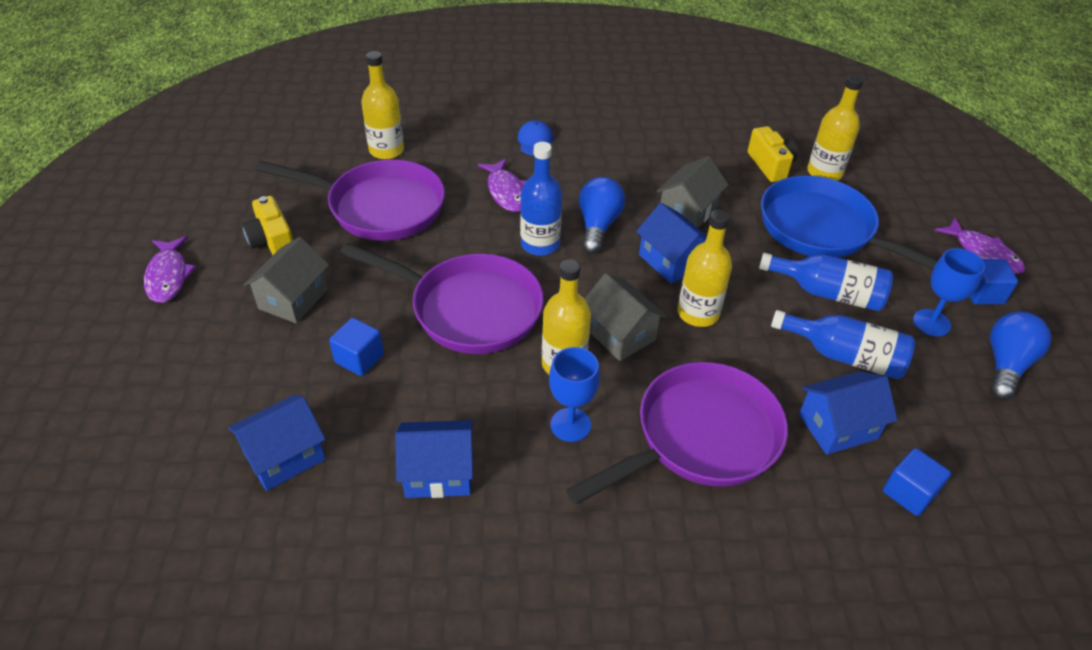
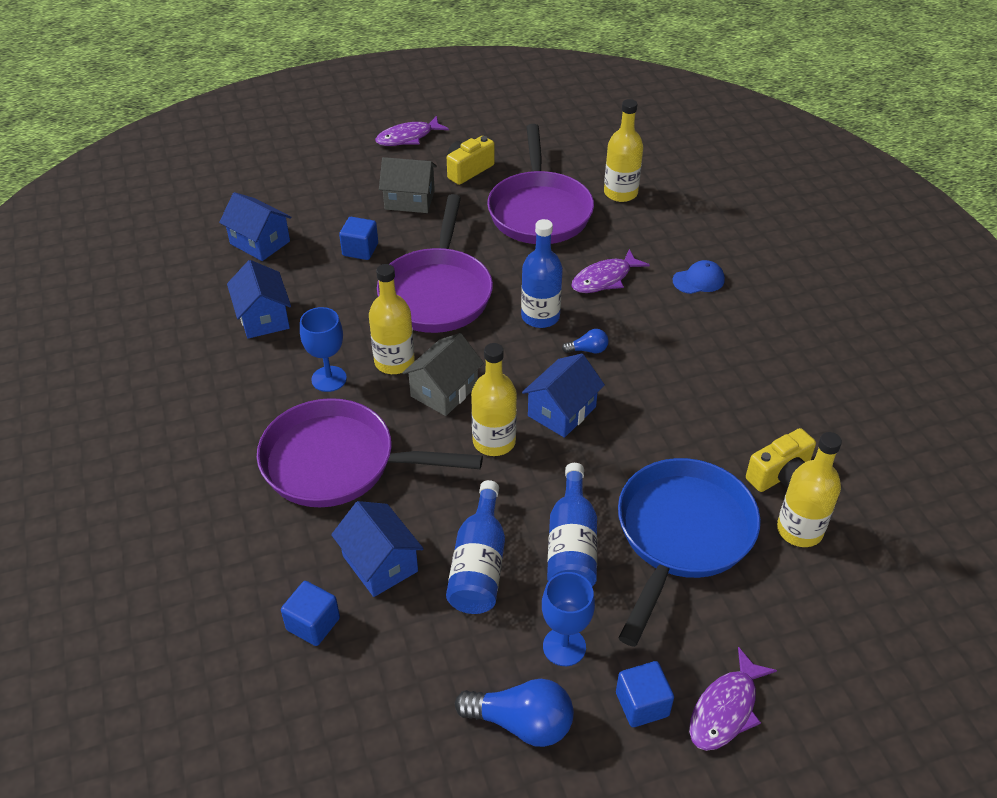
camera: 75 degrees right, 0 degrees up
(598, 226) = (588, 350): blue light bulb -> blue light bulb, size x0.52
(688, 211) = (649, 413): grey house -> none
(700, 438) = (338, 463): purple pan -> purple pan turned 150 degrees clockwise

